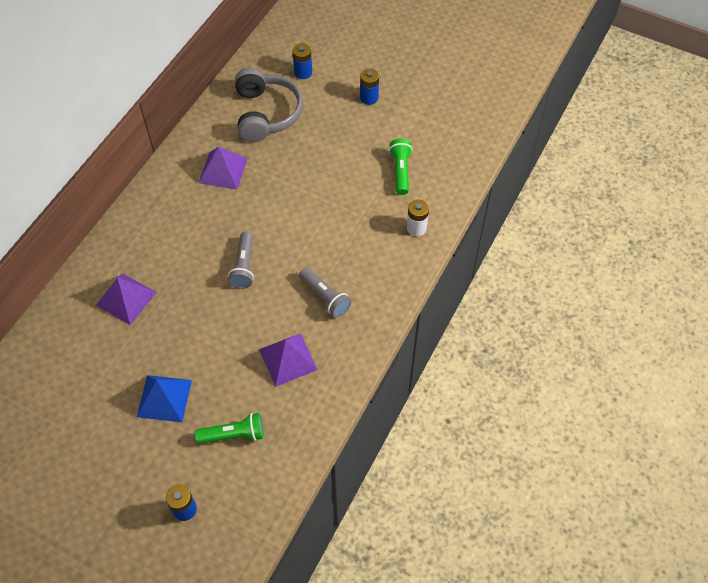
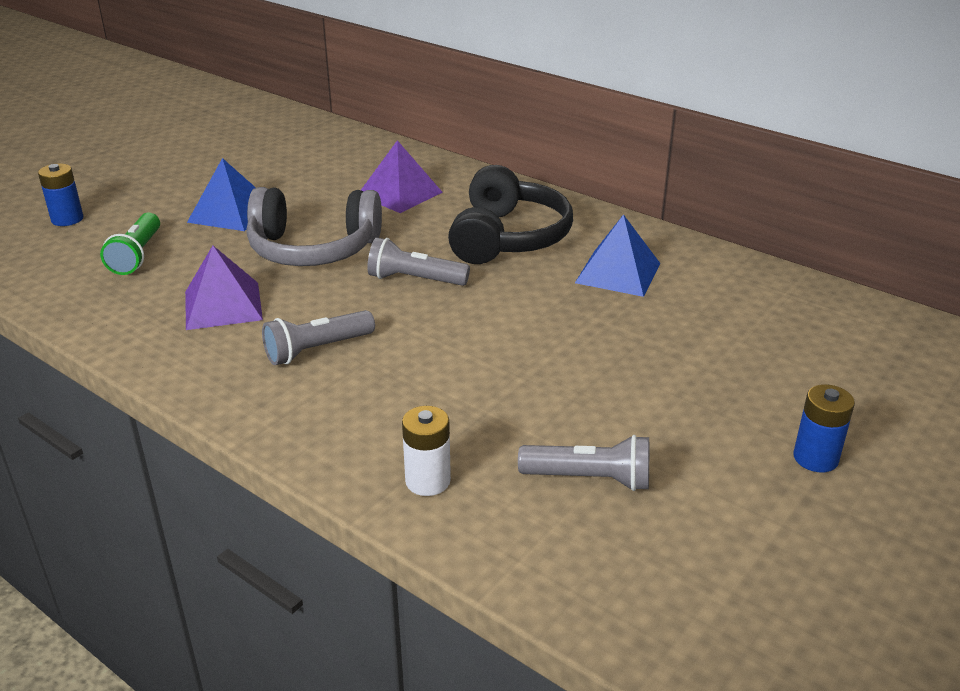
camera: 100 degrees right, 25 degrees down
(186, 227) = (508, 238): none -> black headphones
(223, 170) = (618, 273): purple pyramid -> blue pyramid
(266, 113) = (753, 322): grey headphones -> grey headphones (313, 249)
(303, 72) = (876, 373): blue battery -> none
(400, 171) = (589, 478): green flashlight -> grey flashlight

